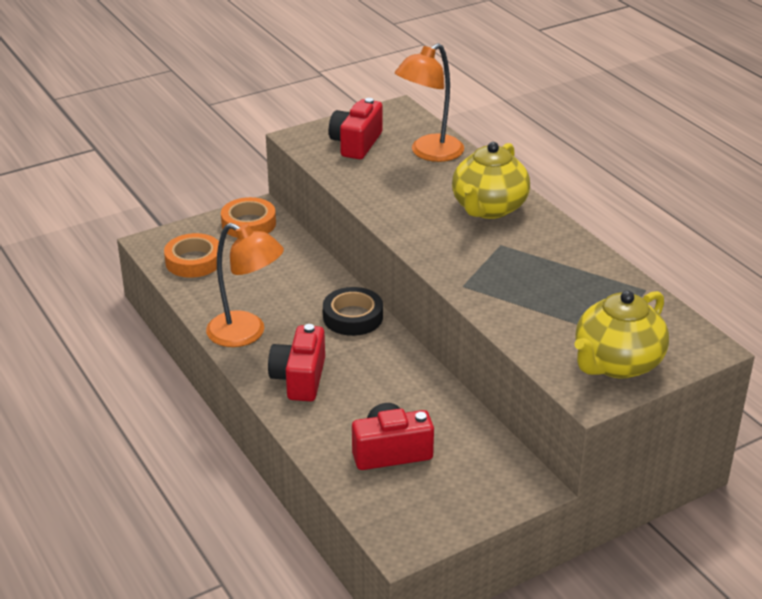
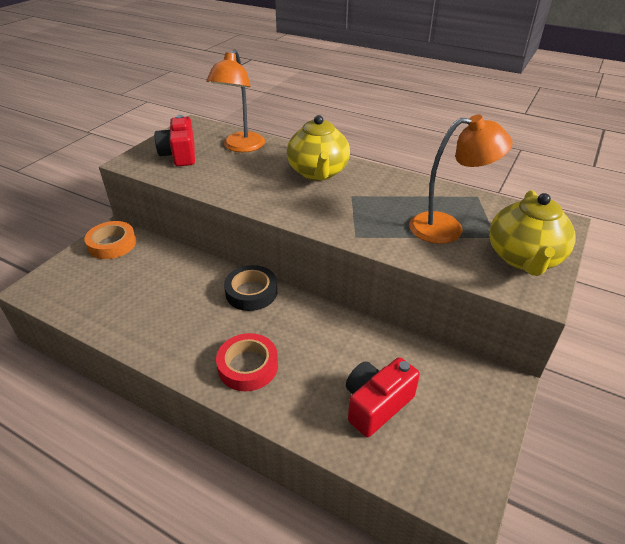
camera: 30 degrees left, 5 degrees up
(193, 261) = (81, 292): orange tape -> none
(246, 334) = (172, 342): orange lamp -> orange lamp (447, 228)
(299, 378) = (248, 366): red camera -> red tape

